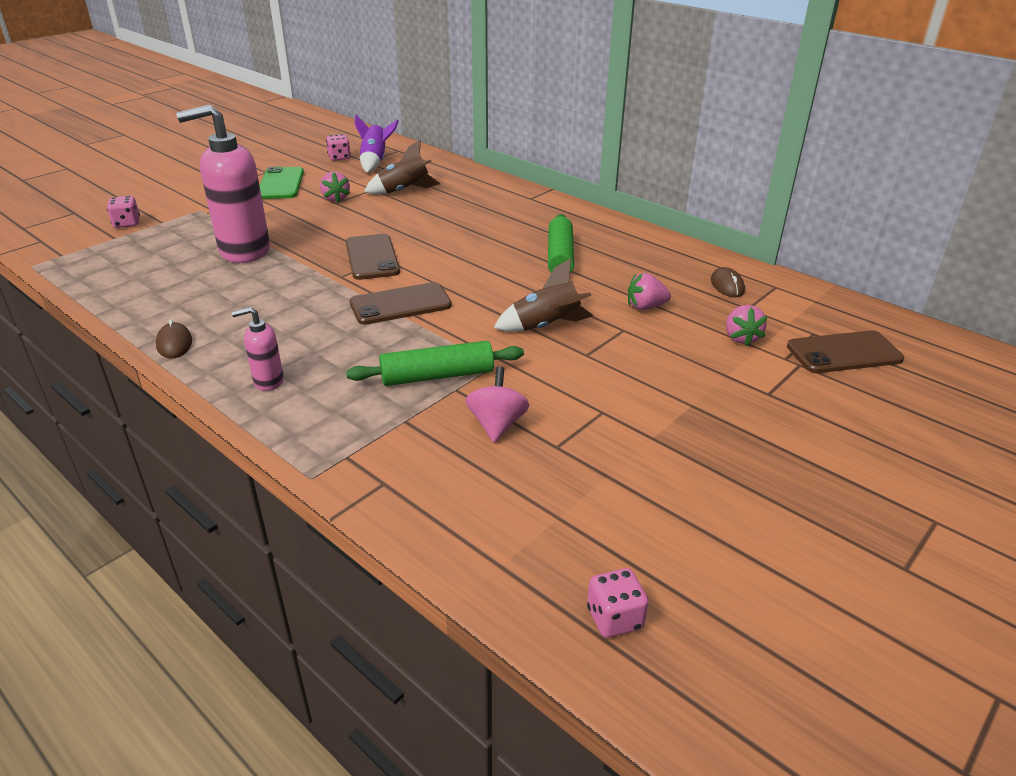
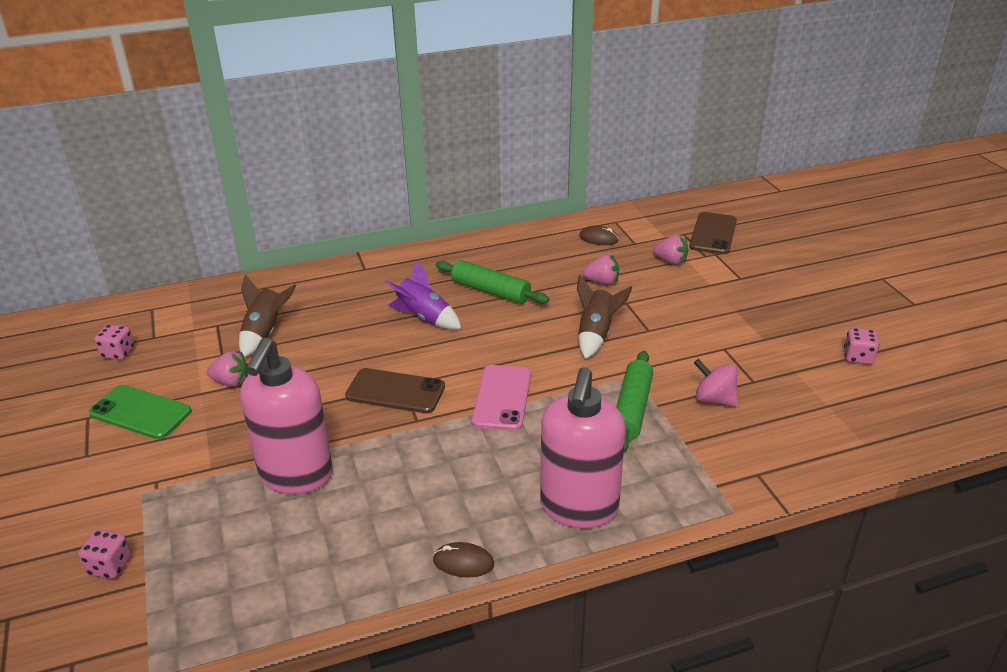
camera: 60 degrees left, 0 degrees up
(268, 381) = (579, 508): pink soap dispenser -> pink soap dispenser, size x2.16
(375, 162) = (163, 332): purple rocket -> purple rocket (424, 317)
(400, 304) = (502, 398): brown phone -> pink phone
(614, 618) = (924, 414): pink dice -> pink dice (858, 357)
(645, 307) = (602, 282): pink strawberry -> pink strawberry turned 105 degrees counterclockwise

